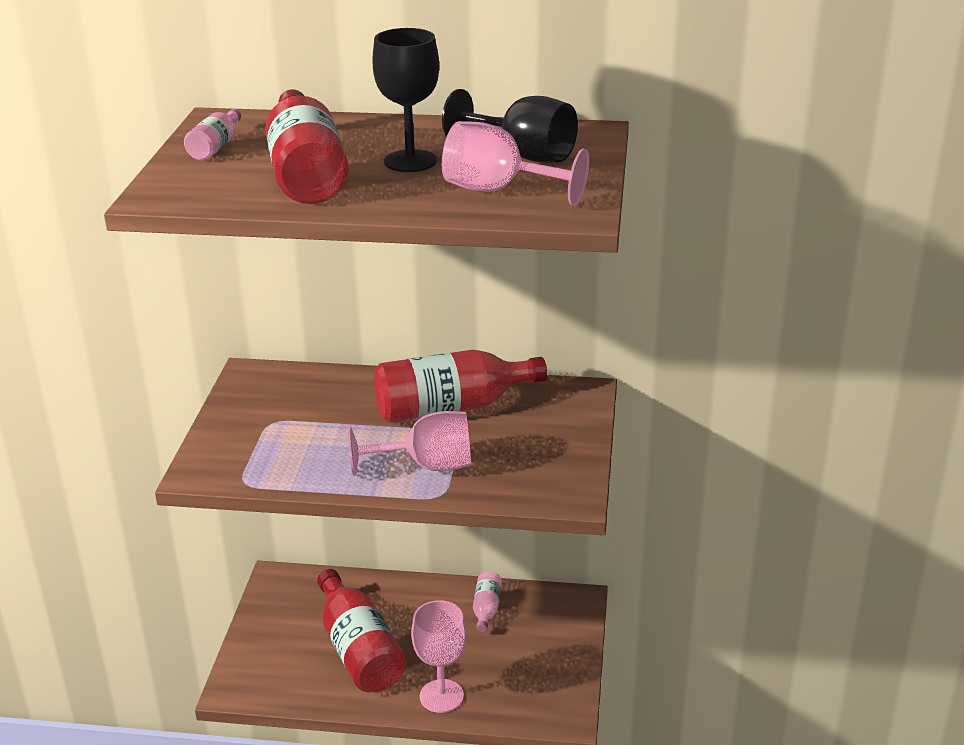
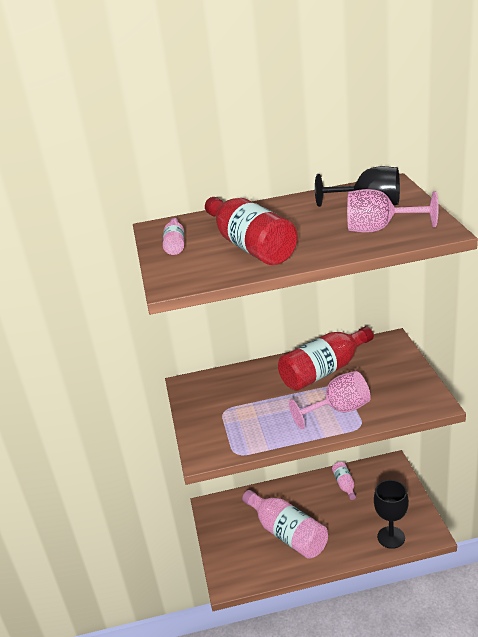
camera: 15 degrees left, 0 degrees up
(359, 650) = (287, 534): red bottle -> pink bottle
(410, 161) = (306, 224): black goblet -> black goblet (391, 537)
(441, 696) = (353, 546): pink goblet -> none

